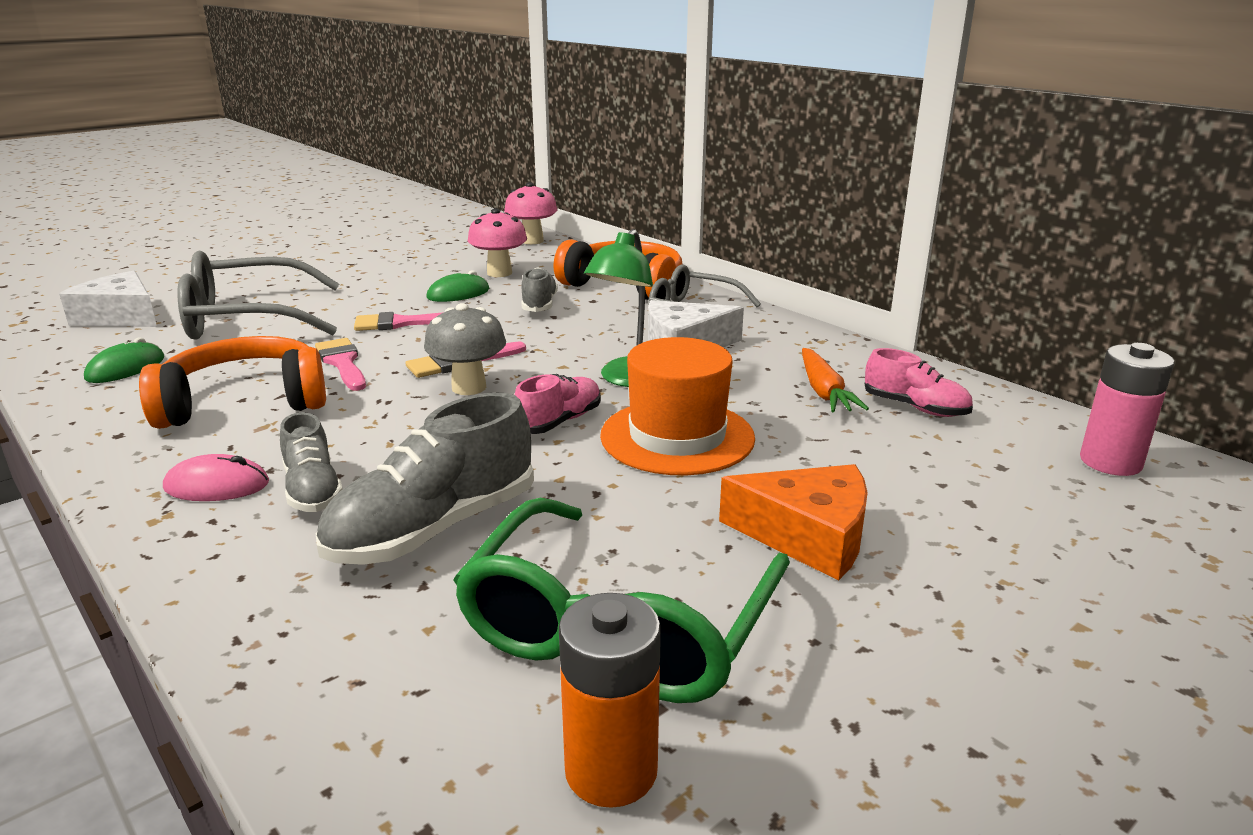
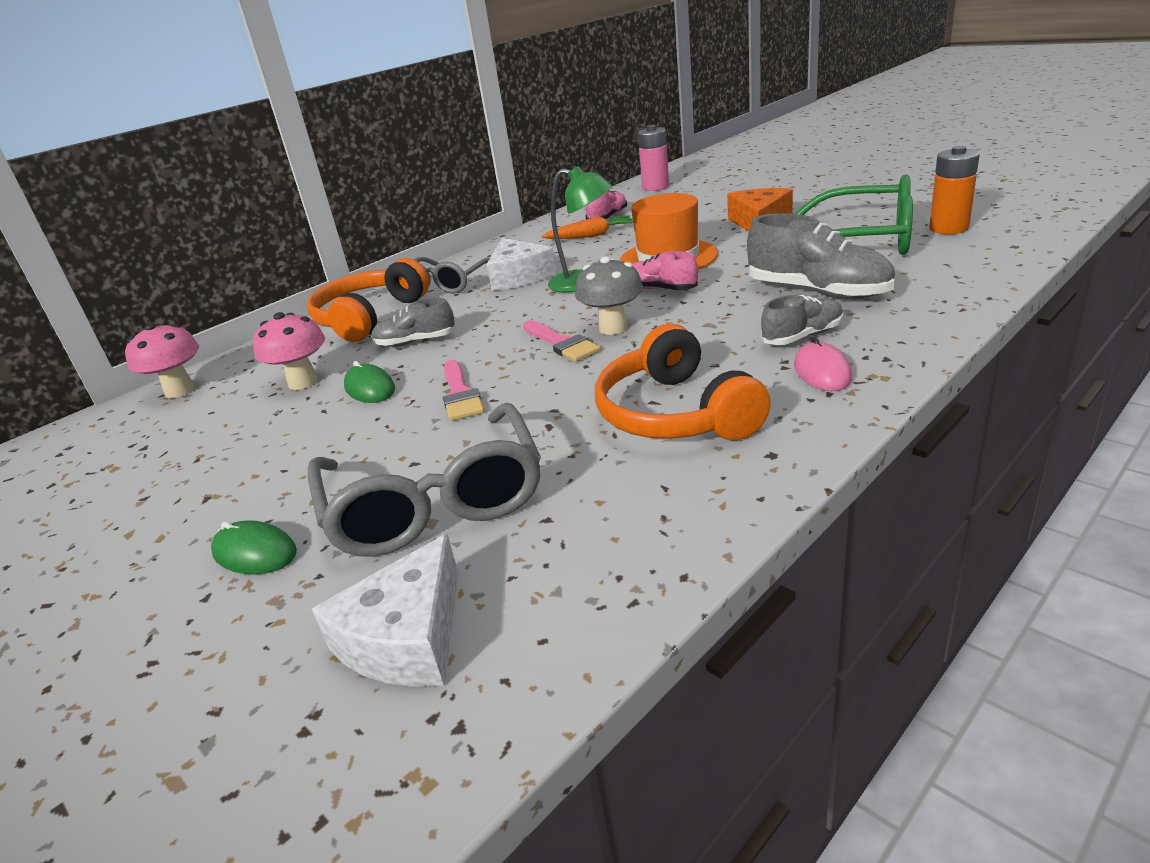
camera: 90 degrees left, 5 degrees up
(125, 368) = (610, 529): green mouse -> green mouse (255, 552)
(342, 363) = (570, 395): pink brush -> none

